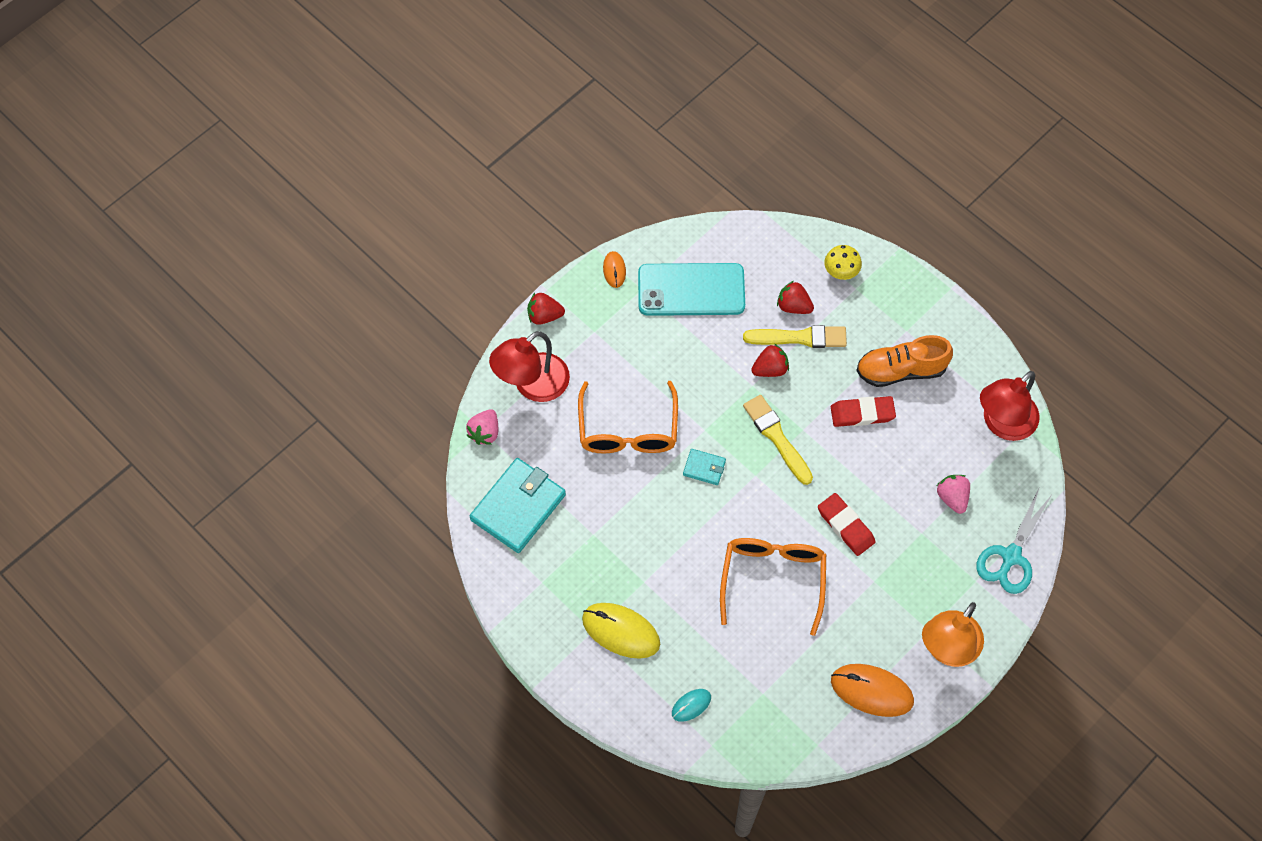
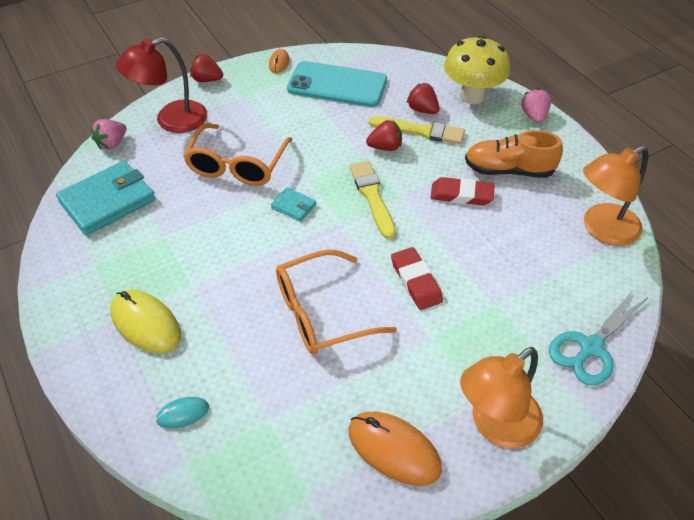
camera: 15 degrees right, 15 degrees down
(773, 580) = (322, 312): orange glasses -> orange glasses turned 135 degrees counterclockwise
(840, 273) = (472, 96): yellow mushroom -> yellow mushroom, size x1.91
(952, 497) = (536, 280): pink strawberry -> pink strawberry (534, 116)
(1002, 424) = (602, 230): red lamp -> orange lamp

